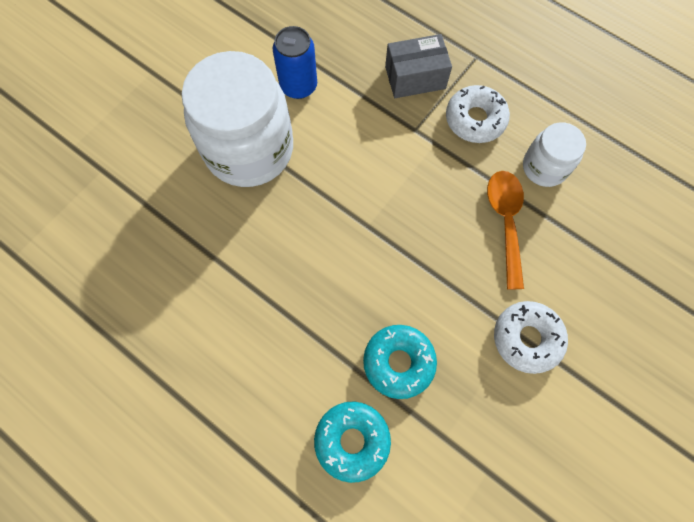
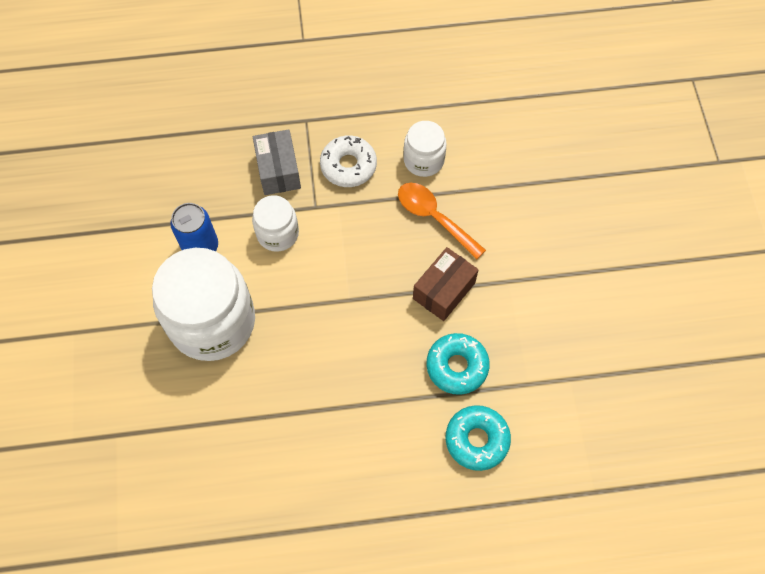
camera: 45 degrees left, 5 degrees down
(365, 125) = (278, 233): none -> white jar
(415, 77) = (278, 170): grey box -> grey box turned 45 degrees counterclockwise
(452, 289) = (444, 291): none -> brown box
(527, 338) = (516, 279): white donut -> none

